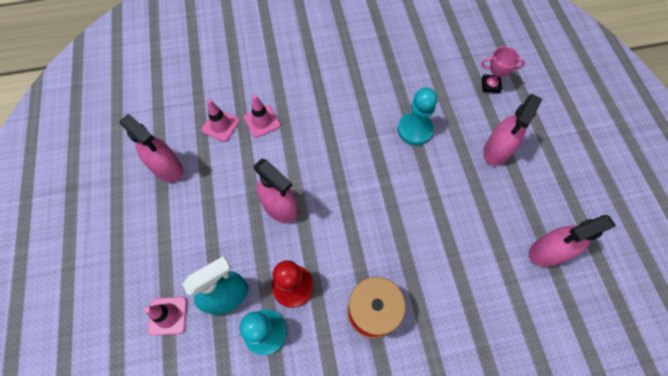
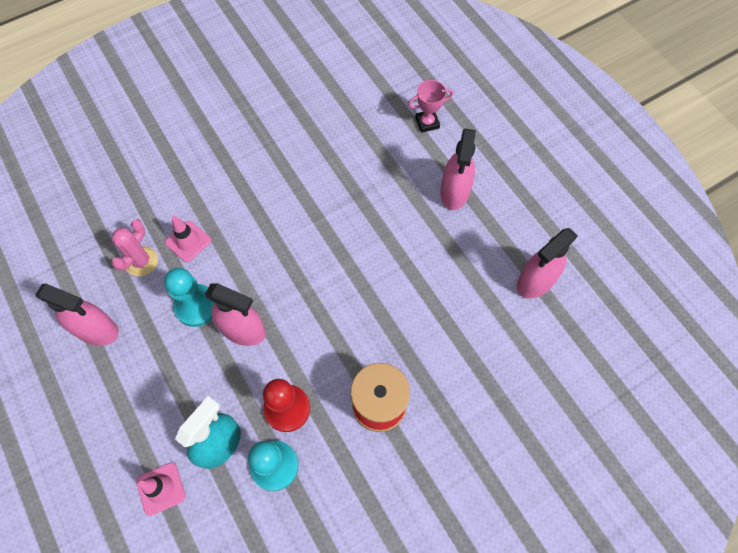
camera: 20 degrees left, 0 degrees up
(220, 125) = (141, 261): pink traffic cone -> pink cactus
(415, 130) = (362, 197): turquoise pawn -> turquoise pawn (196, 306)

